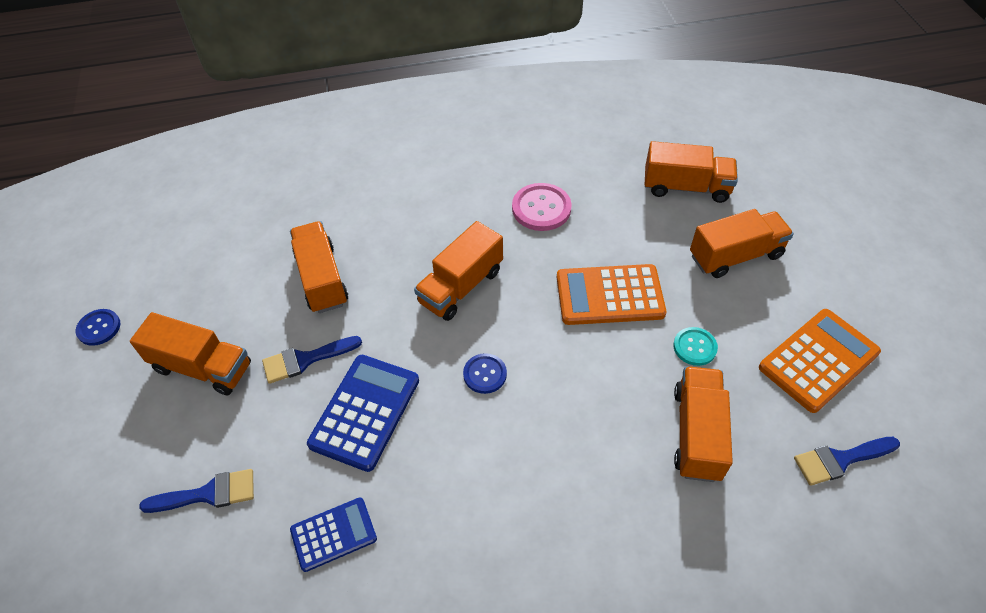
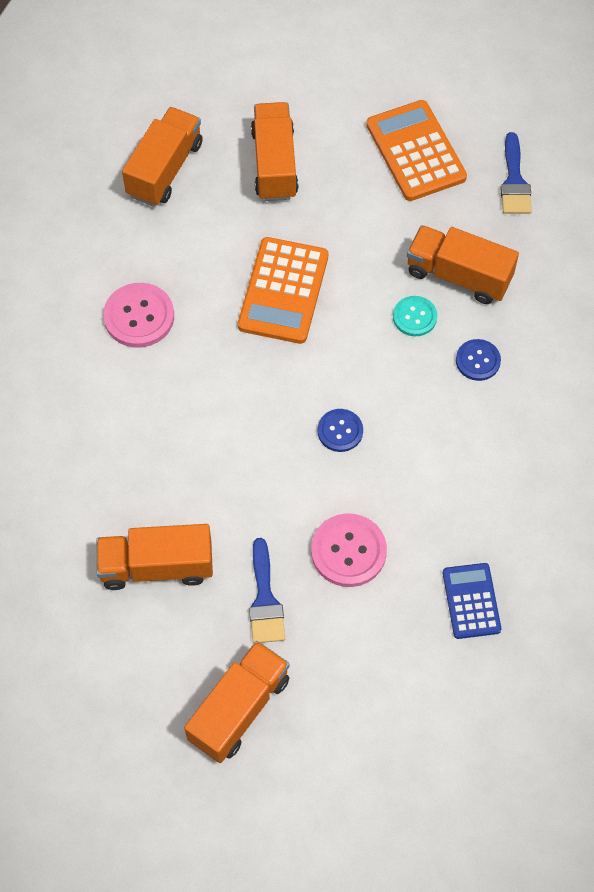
camera: 75 degrees left, 10 degrees up
(99, 328) = (140, 826): blue button -> blue button (478, 361)
(208, 494) = (397, 712): blue brush -> none
(365, 412) = (348, 551): blue calculator -> pink button
(461, 286) = (221, 426): orange truck -> none
(695, 347) = (369, 241): turquoise button -> turquoise button (414, 317)

